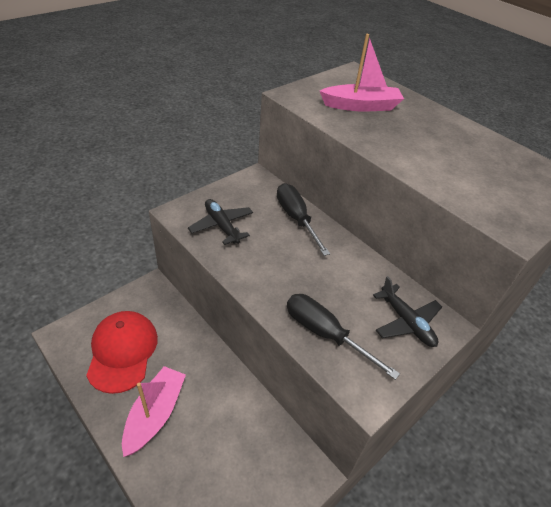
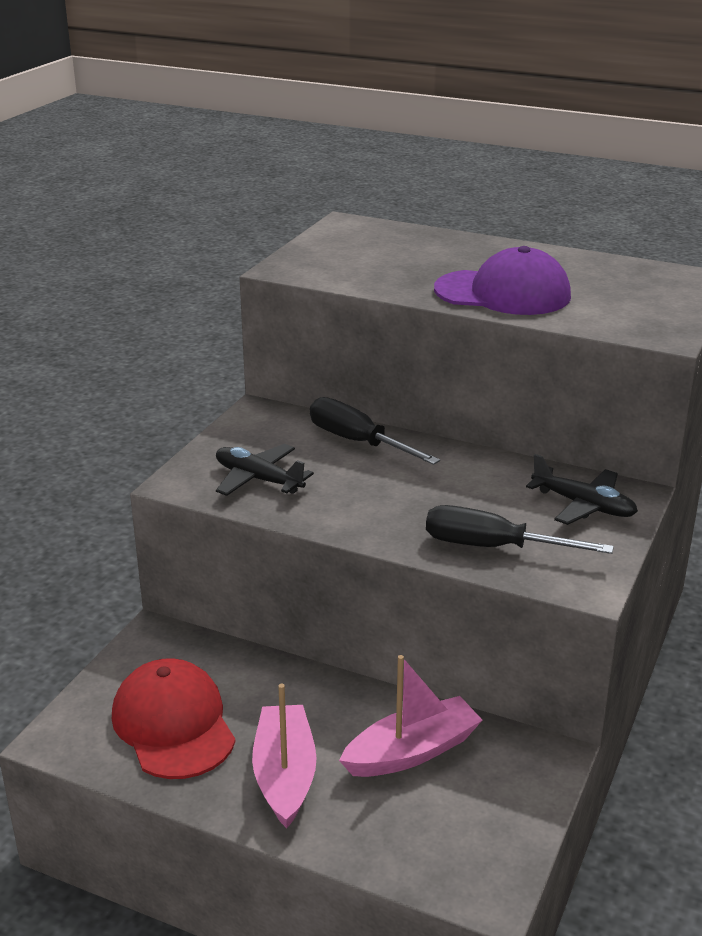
camera: 20 degrees left, 15 degrees down
(361, 106) = (389, 260): pink boat -> pink boat (412, 751)
(417, 154) = (503, 293): none -> purple cap

